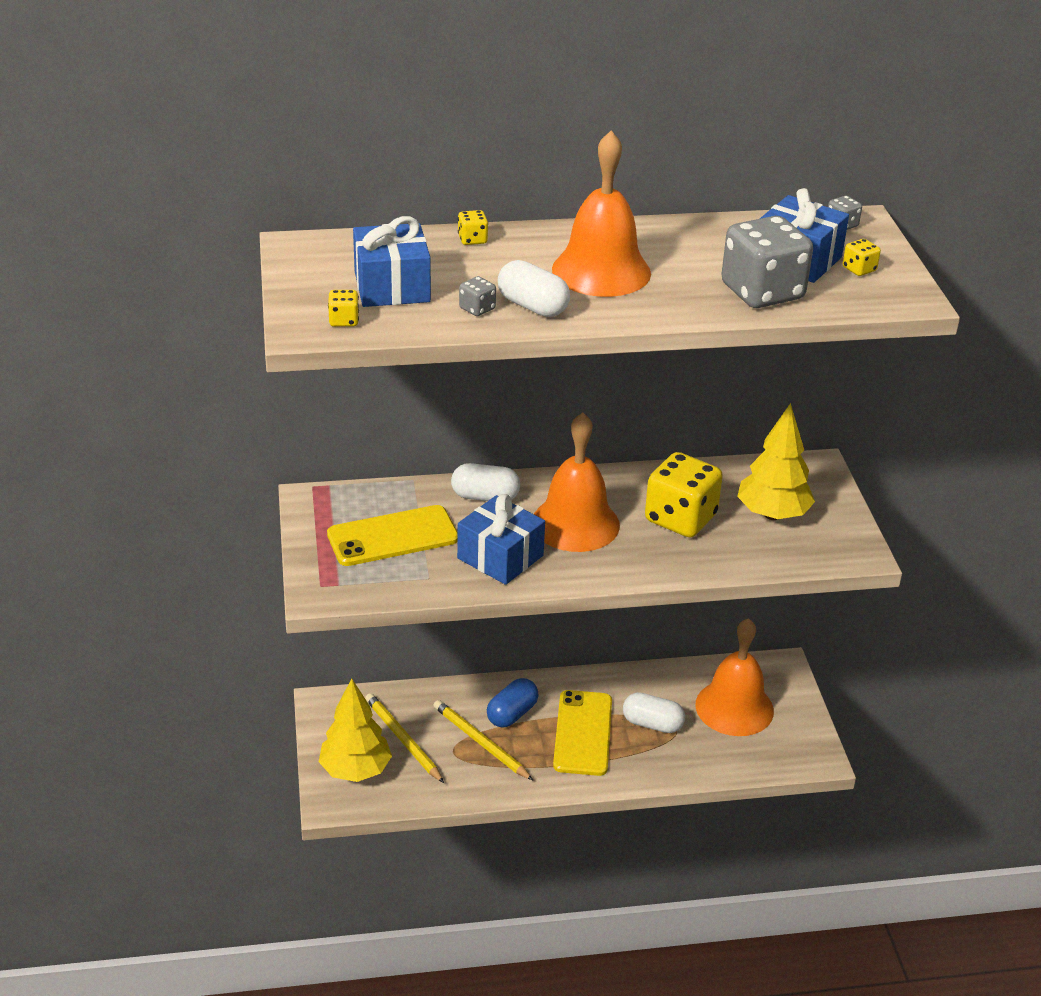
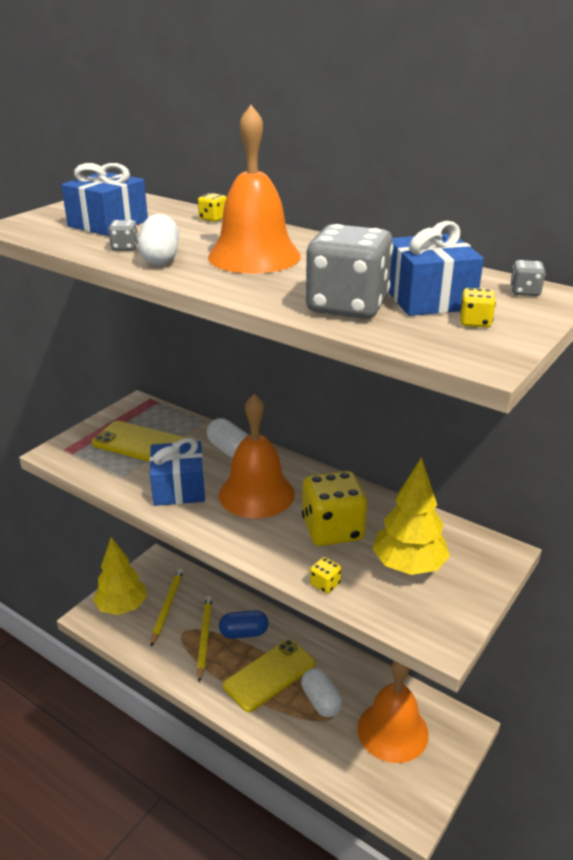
camera: 45 degrees right, 5 degrees down
(344, 321) = (41, 228): yellow dice -> yellow dice (325, 584)

